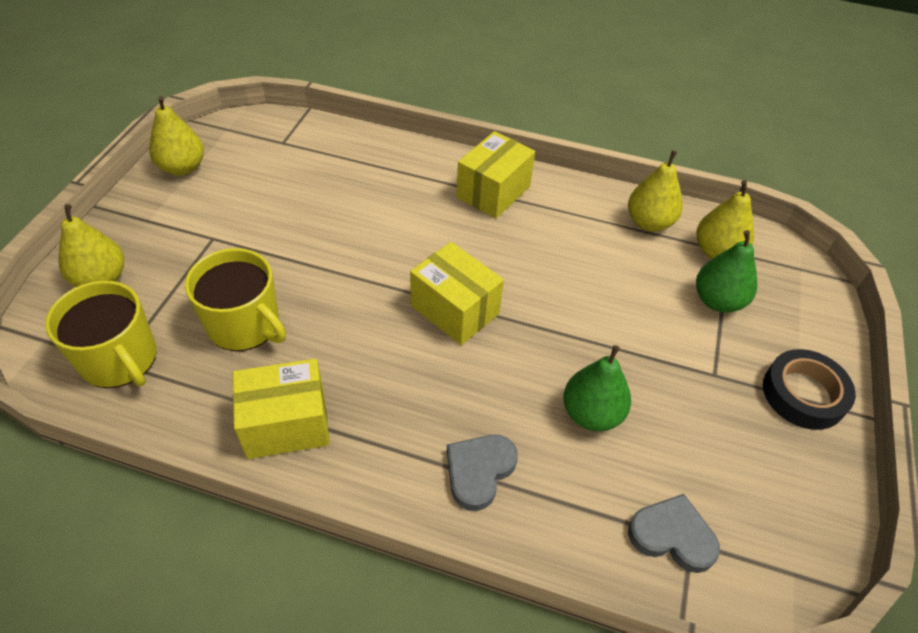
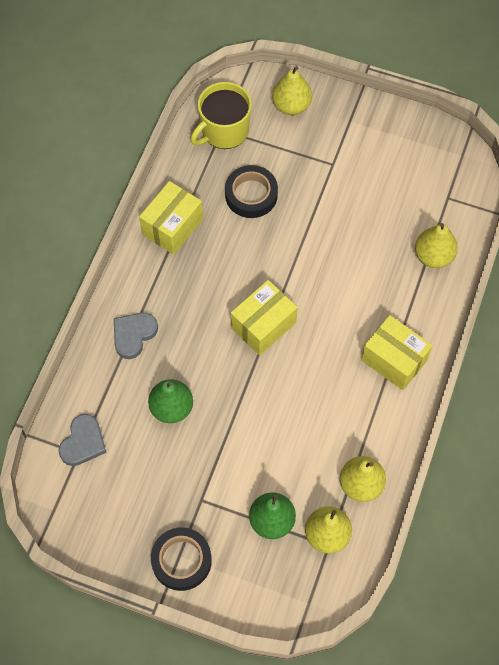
camera: 95 degrees right, 15 degrees up
(182, 168) = (409, 132): yellow pear -> yellow pear (433, 256)
(245, 324) = (251, 195): yellow mug -> black tape
(286, 424) = (172, 227): yellow box -> yellow box turned 45 degrees clockwise
(479, 471) = (133, 335): grey heart -> grey heart turned 90 degrees counterclockwise

